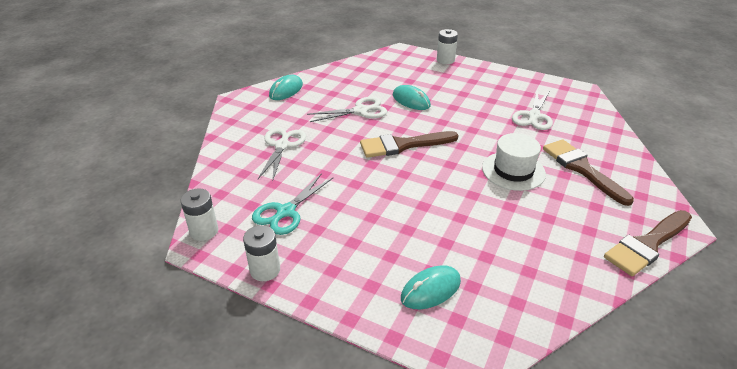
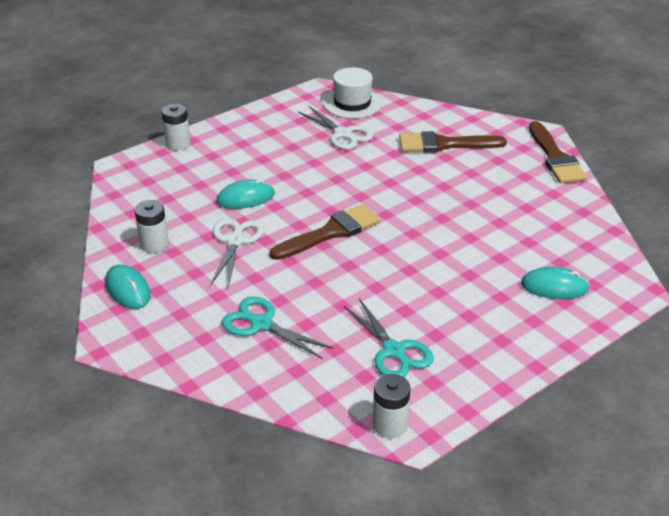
camera: 65 degrees left, 0 degrees up
(265, 270) = (479, 387): white battery -> white battery (154, 244)
(282, 145) = (261, 324): white scissors -> turquoise scissors
(403, 145) = (330, 232): brown brush -> brown brush turned 135 degrees counterclockwise
(430, 290) = (554, 287): turquoise mouse -> turquoise mouse turned 75 degrees counterclockwise
(513, 171) = (422, 181): white hat -> white hat (352, 103)

